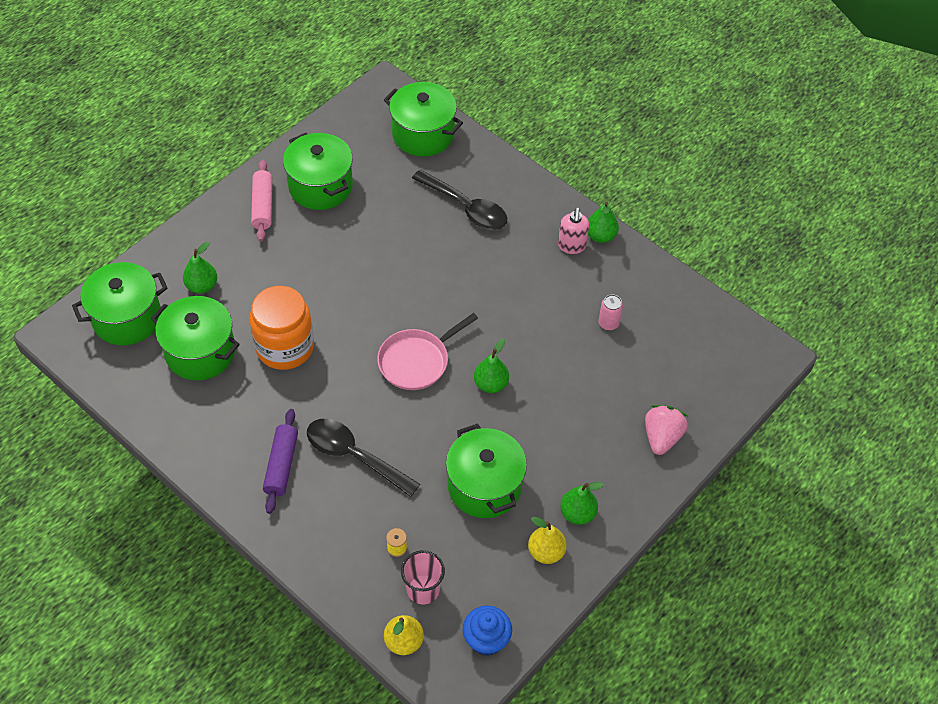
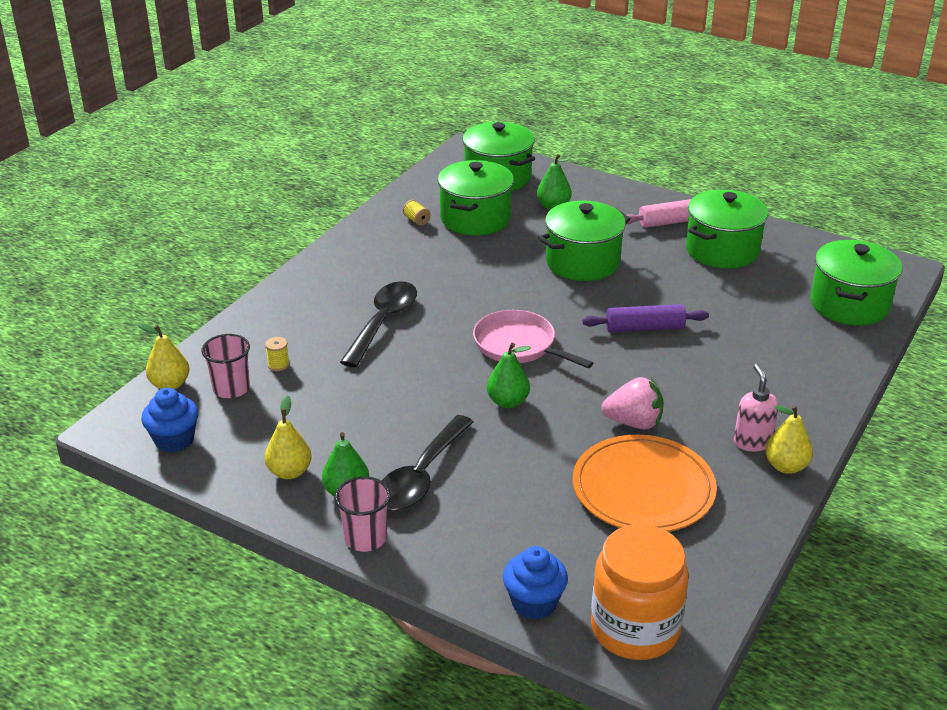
camera: 80 degrees right, 20 degrees down
(185, 401) = (416, 220): none -> yellow spool
(281, 465) = (360, 282): purple rolling pin -> purple rolling pin (644, 328)
(285, 347) = (501, 262): orange jar -> orange jar (635, 628)
(466, 207) = (759, 350): black spoon -> black spoon (421, 476)
(484, 486) = (367, 414): green pot -> green pot (582, 262)
(571, 246) = (752, 442): pink soap dispenser -> pink soap dispenser turned 90 degrees clockwise
(600, 236) = (785, 466): green pear -> yellow pear
(608, 323) = (643, 488): pink can -> orange plate
(631, 507) = (365, 538): none -> pink cup
(661, 437) = (480, 557): pink strawberry -> pink strawberry (634, 422)
(709, 414) = (534, 603): none -> blue cupcake

